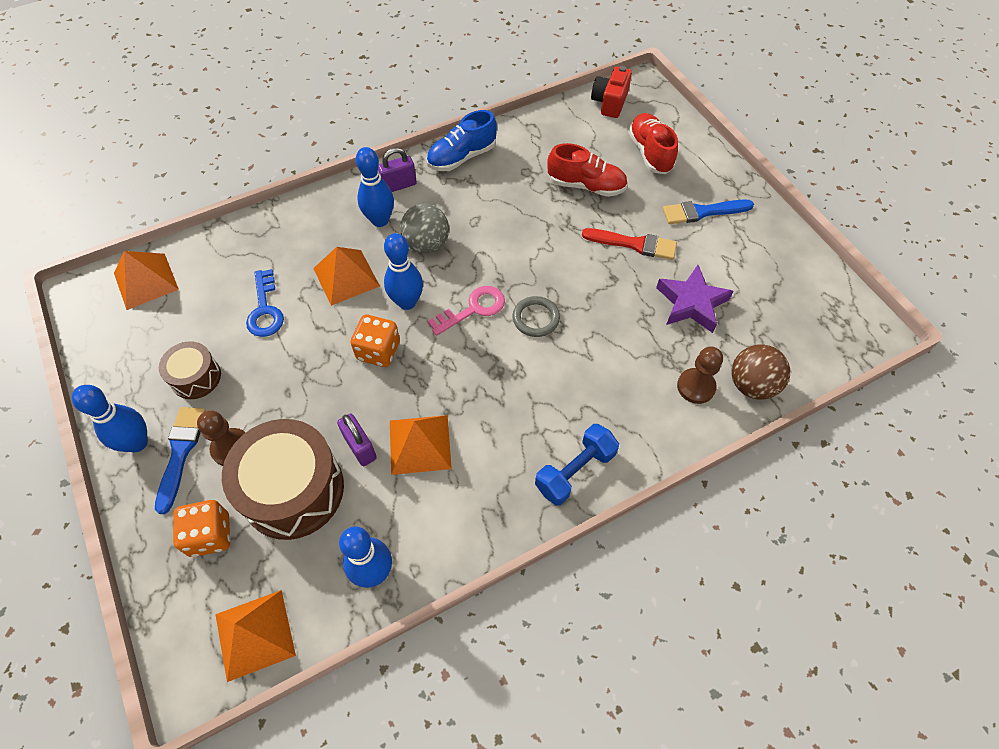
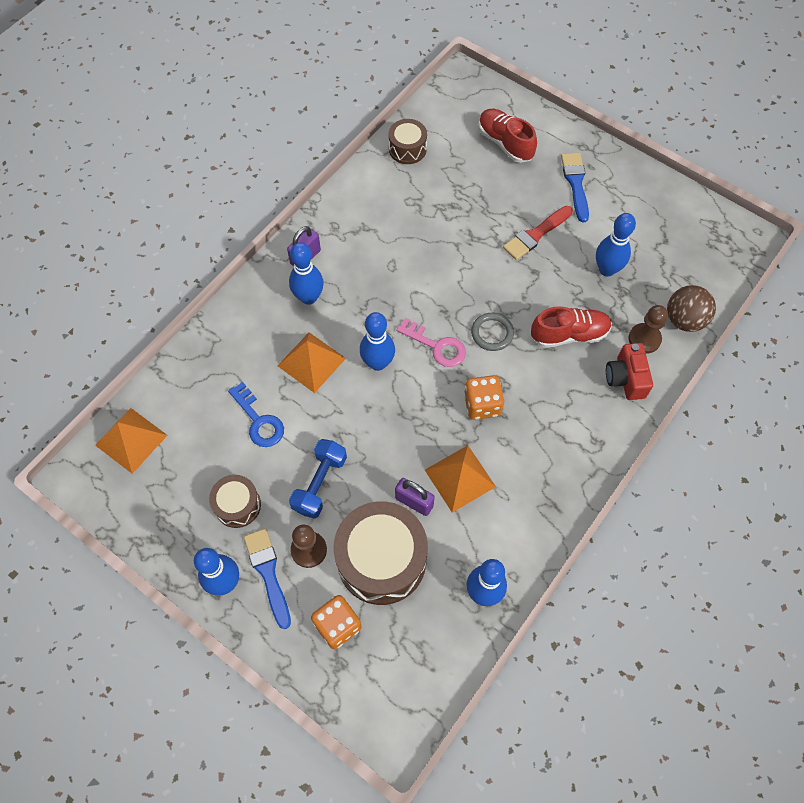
camera: 25 degrees left, 5 degrees up
(255, 634) = (422, 681): orange pyramid -> none
(378, 351) = (380, 415): orange dice -> orange dice (482, 405)
(426, 244) = (363, 303): grey ball -> none
(462, 157) = (345, 208): blue shoe -> none
(473, 309) = (436, 346): pink key -> pink key turned 90 degrees clockwise
(551, 127) = (407, 149): none -> brown drum
(575, 471) = (590, 446): blue dumbbell -> blue dumbbell (320, 483)
(586, 186) = (468, 195): red shoe -> red shoe (569, 334)
(609, 102) = (445, 105): red camera -> red camera (625, 378)
(634, 244) = (536, 235): red brush -> red brush turned 150 degrees clockwise
(691, 303) = (607, 269): purple star -> blue bowling pin
(702, 212) = (575, 183): blue brush -> blue brush turned 120 degrees clockwise

